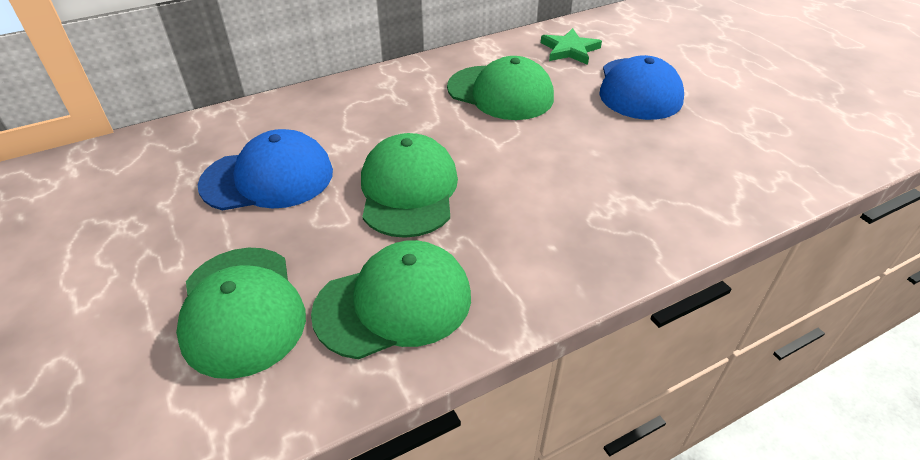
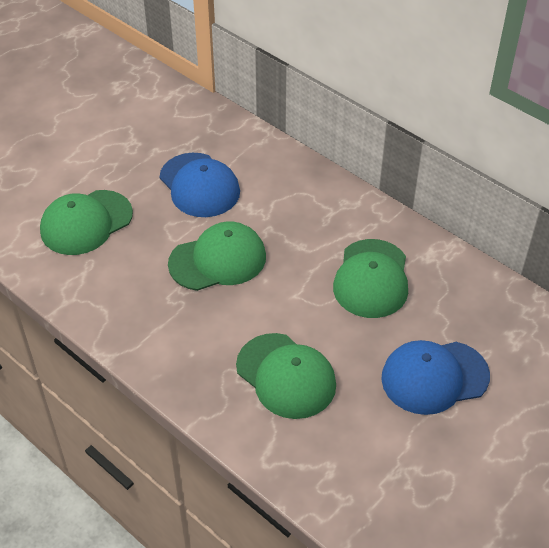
camera: 70 degrees right, 5 degrees up
(394, 303) = (112, 286): green cap -> green cap (286, 376)
(569, 50) = (478, 311): green star -> none

